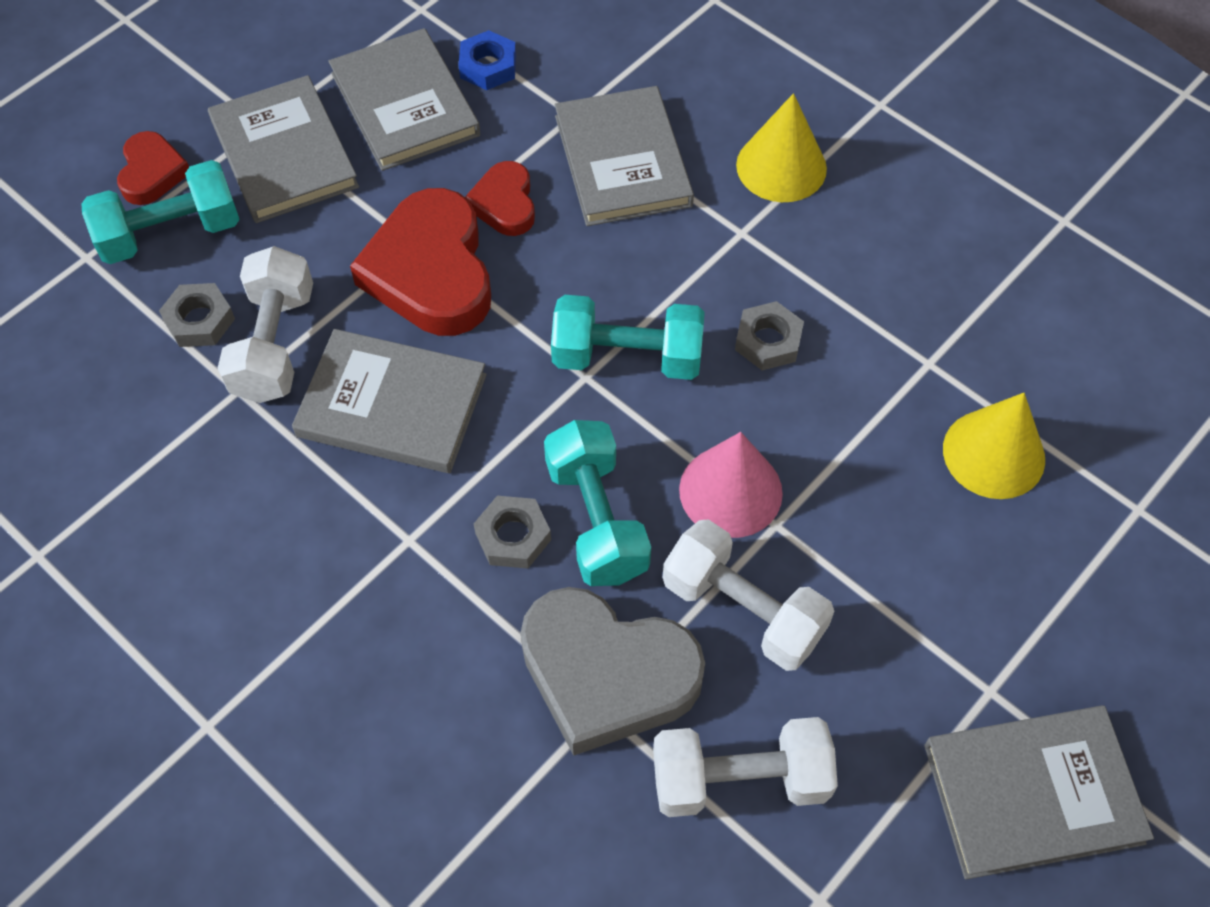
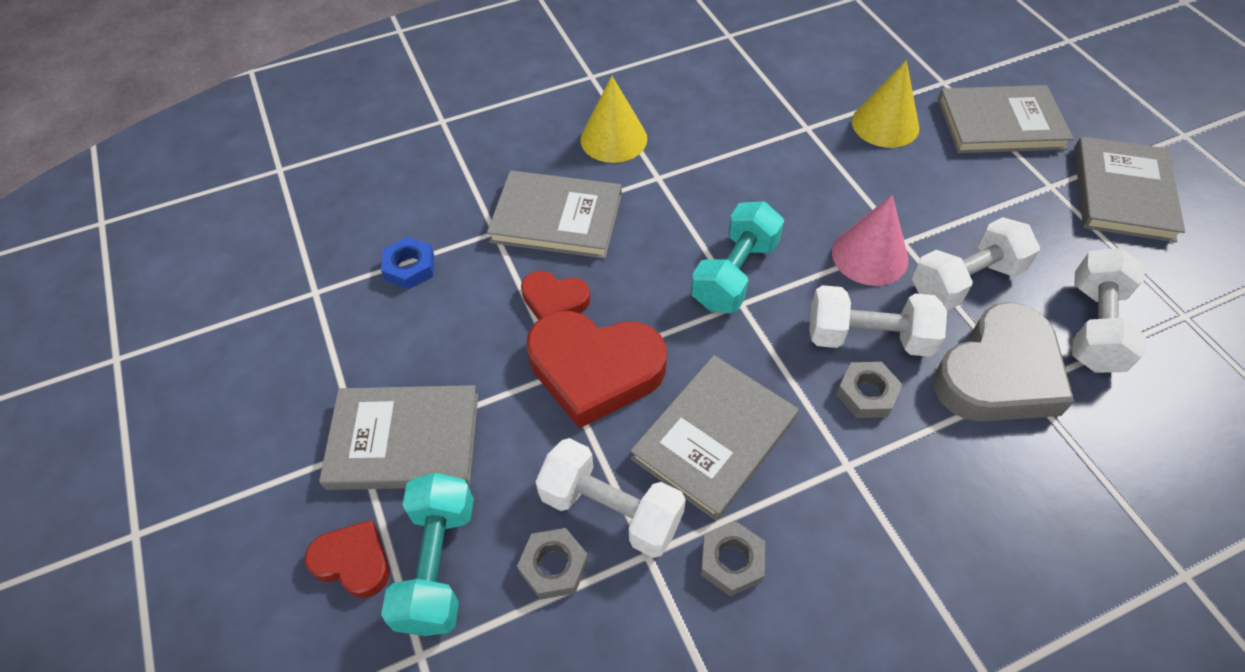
camera: 65 degrees left, 5 degrees down
(404, 104) = (410, 334): grey book -> grey book (1000, 124)
(597, 519) = (868, 337): turquoise dumbbell -> white dumbbell
(768, 341) = (756, 195): grey nut -> grey nut (732, 561)

